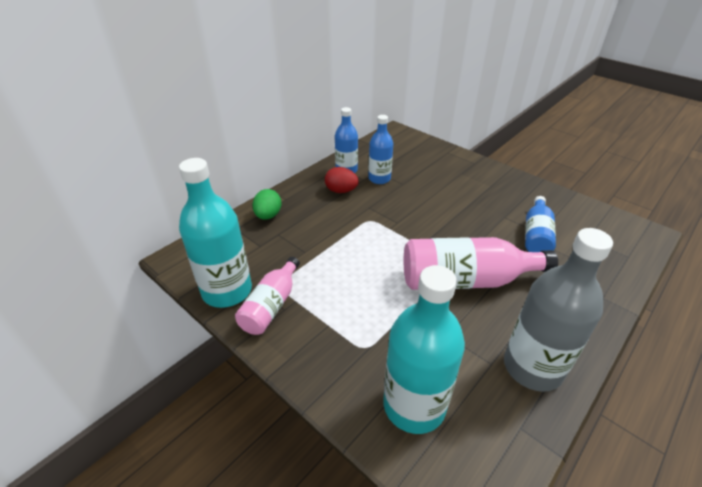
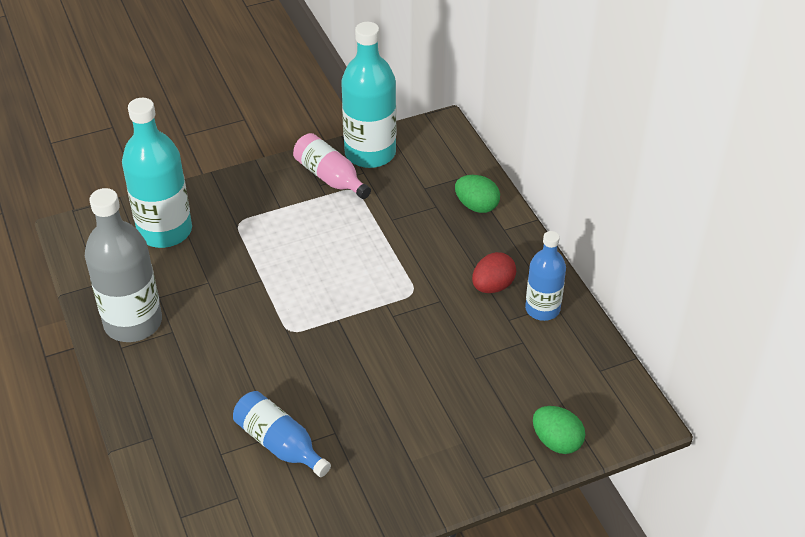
camera: 115 degrees right, 5 degrees up
(379, 179) = (501, 337): blue bottle -> none
(431, 148) = (556, 441): none -> green egg
(466, 280) = (260, 331): pink bottle -> none

